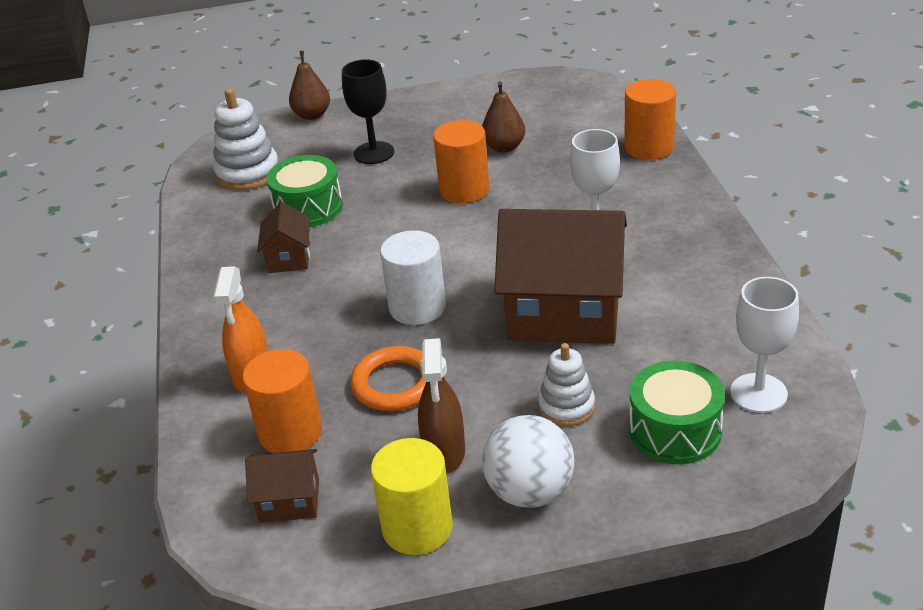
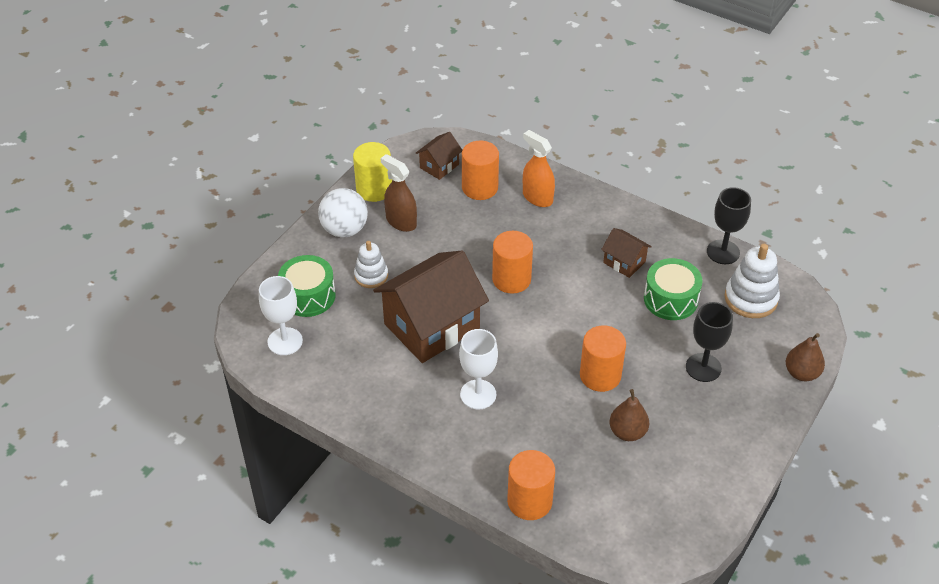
camera: 130 degrees right, 10 degrees up
(196, 216) = (723, 252): none -> black goblet
(395, 384) = (465, 235): orange ring -> none
(417, 307) = (511, 279): white cylinder -> orange cylinder

